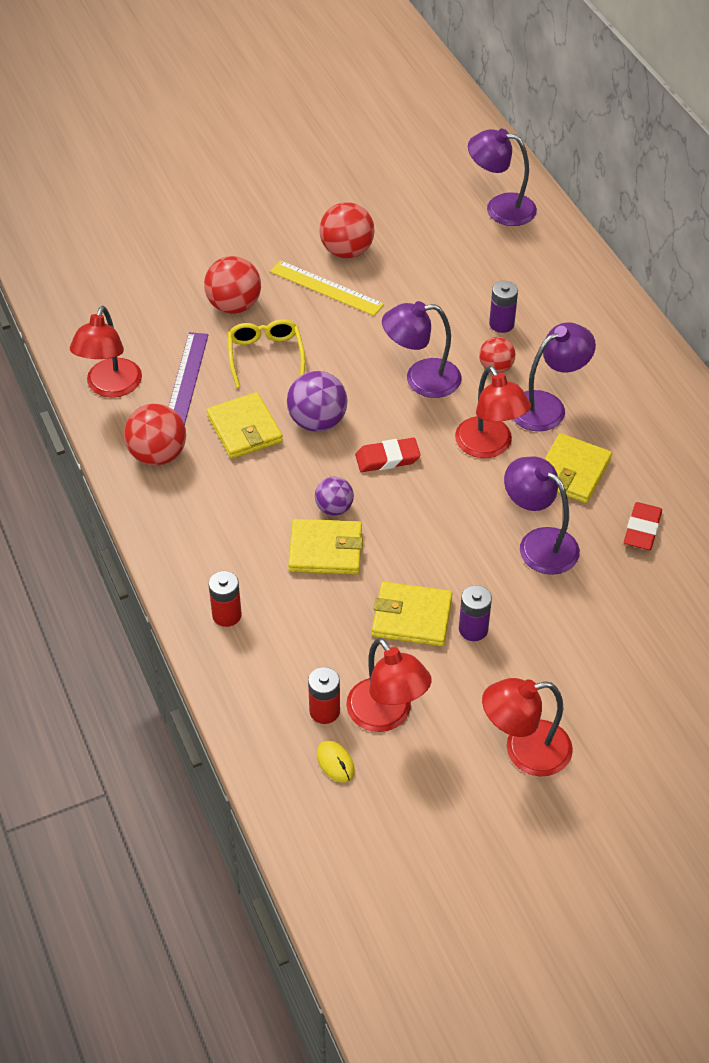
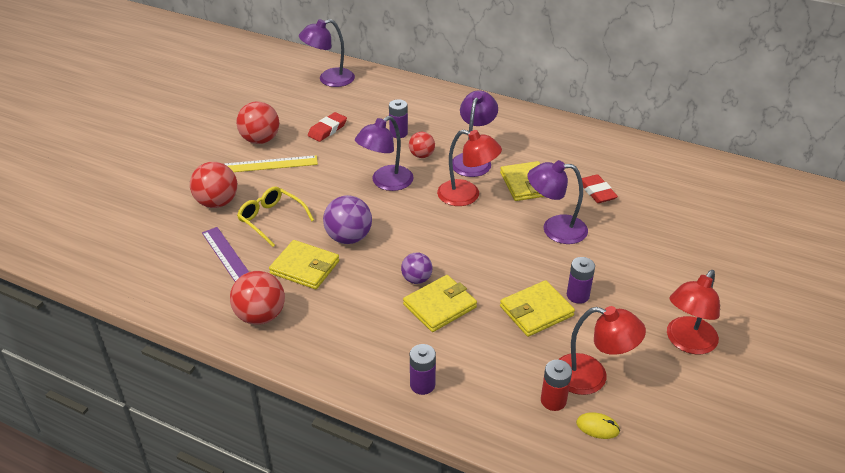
camera: 40 degrees left, 10 degrees down
(110, 387) = (178, 294): red lamp -> none
(227, 615) = (422, 385): red battery -> purple battery
(387, 458) = (416, 234): red eraser -> red eraser (327, 130)

